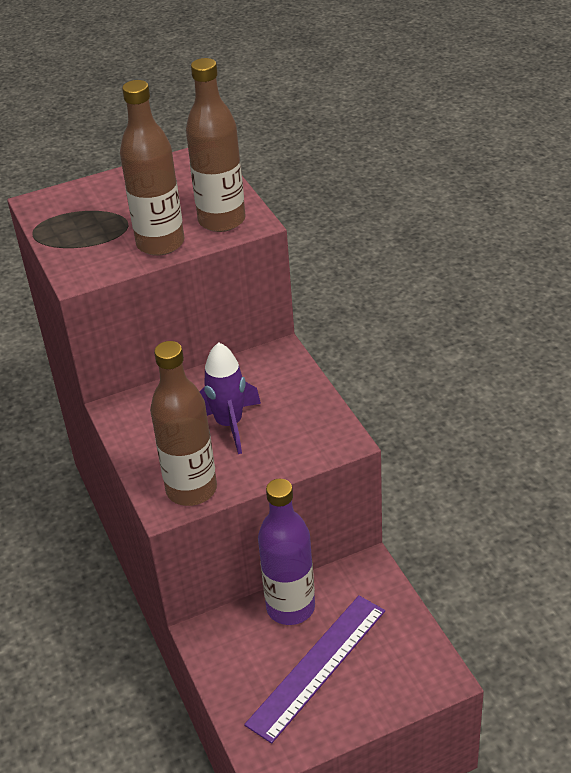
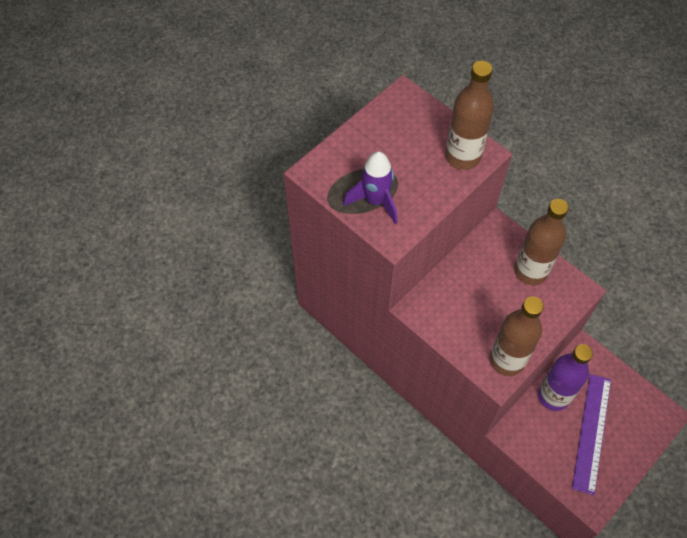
camera: 25 degrees left, 20 degrees up
(160, 243) = (433, 190): brown bottle -> brown bottle (530, 271)
(229, 425) = (500, 299): purple rocket -> purple rocket (375, 201)

